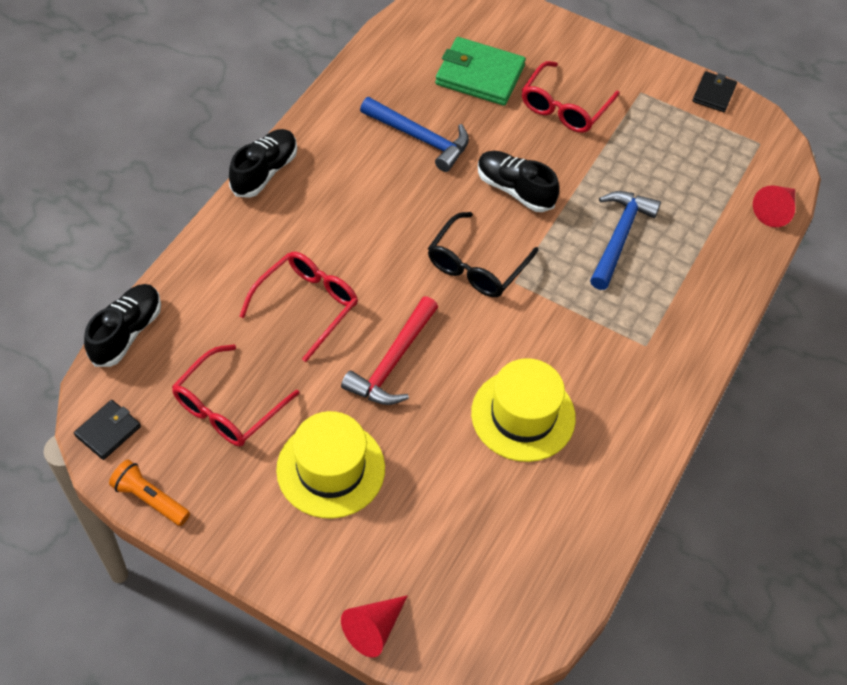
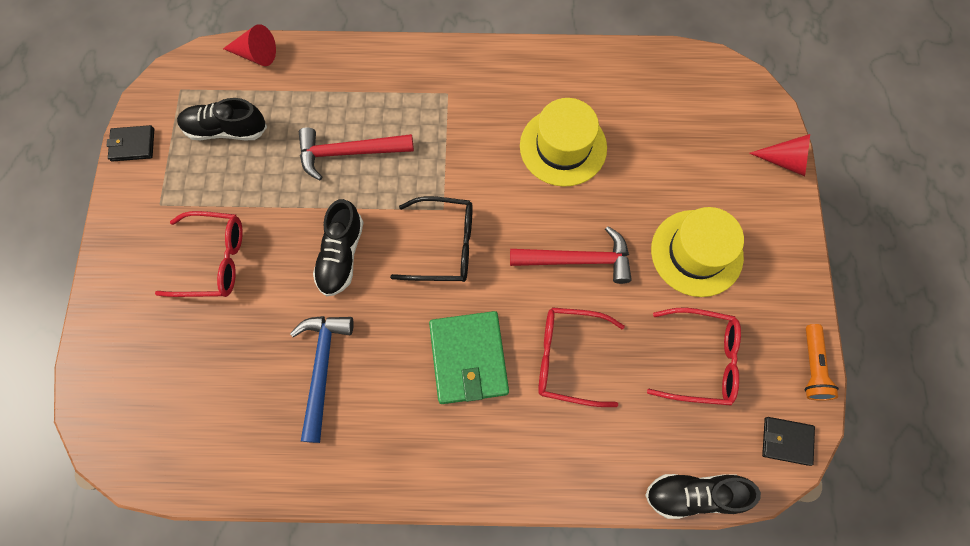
camera: 115 degrees left, 15 degrees up
(264, 172) = (445, 491): black shoe -> black shoe (226, 130)
(479, 75) = (206, 357): green wallet -> green wallet (469, 358)
(619, 237) = (349, 153): blue hammer -> red hammer

